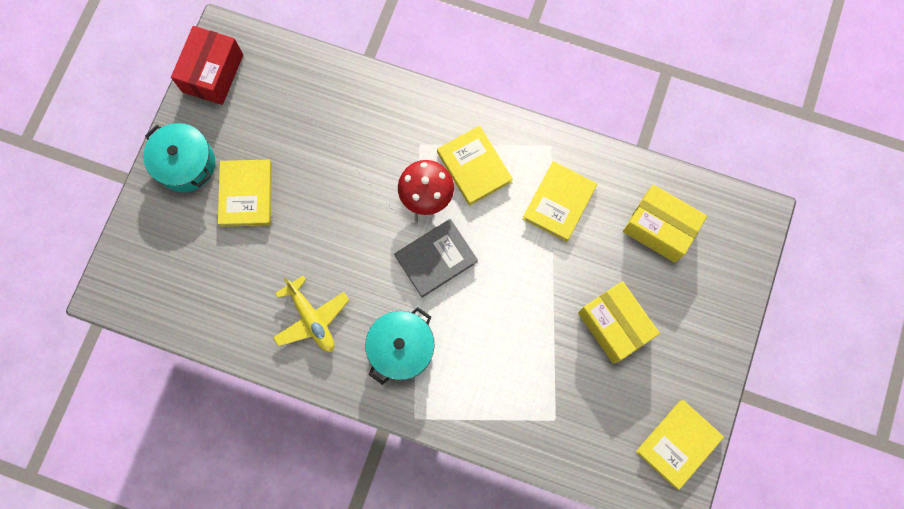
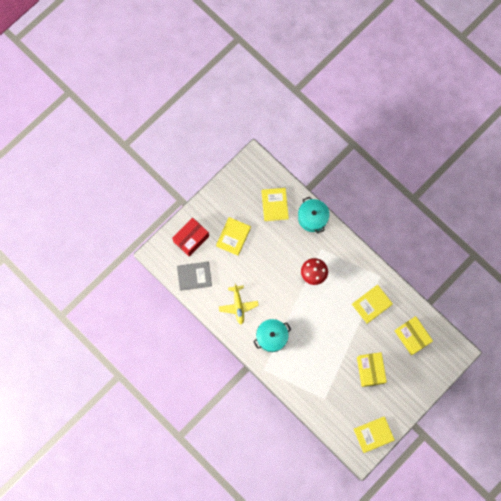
camera: 25 degrees right, 0 degrees up
(186, 164) = (212, 210): turquoise pot -> turquoise pot (312, 218)
(213, 73) = (242, 173): red box -> red box (191, 239)
(436, 259) = (304, 304): grey book -> grey book (194, 276)
(474, 167) = (341, 270): yellow book -> yellow book (274, 205)

